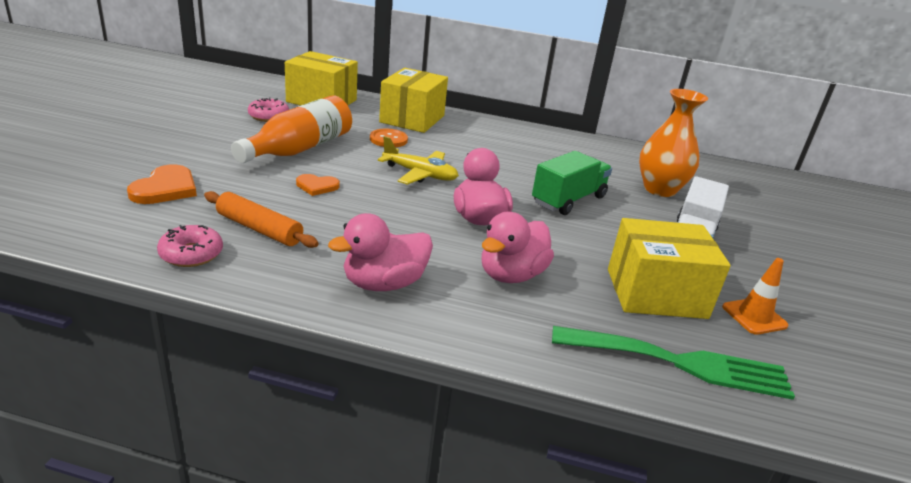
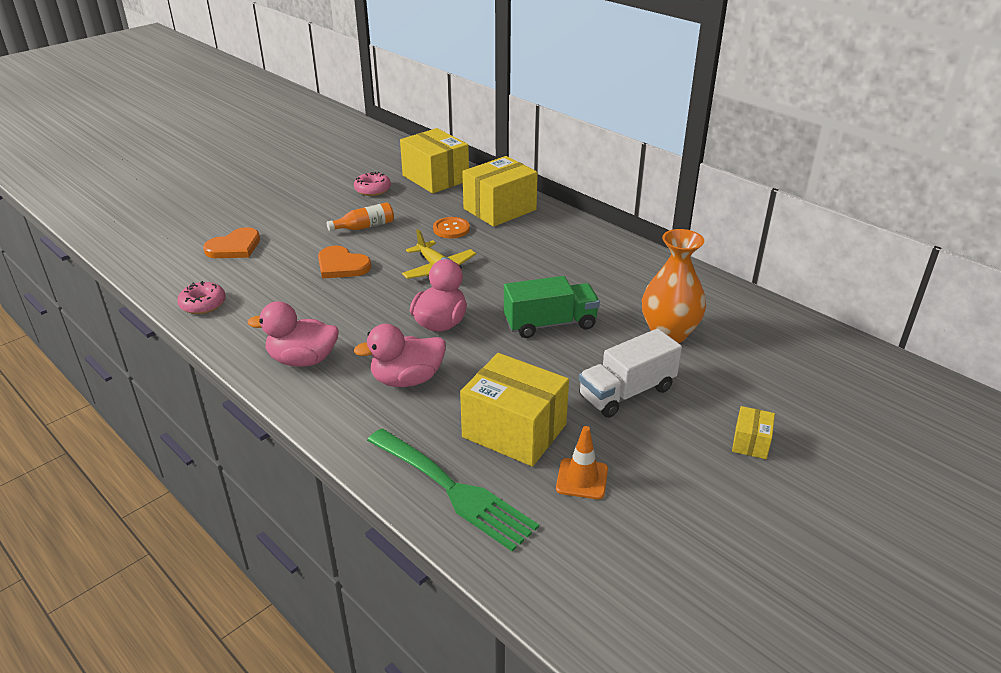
camera: 35 degrees right, 5 degrees up
(259, 229) = (264, 294): orange rolling pin -> none
(299, 149) = (364, 227): orange bottle -> orange bottle, size x0.54
(317, 186) = (341, 265): orange heart -> orange heart, size x1.57
(811, 253) = (750, 443): none -> yellow box

